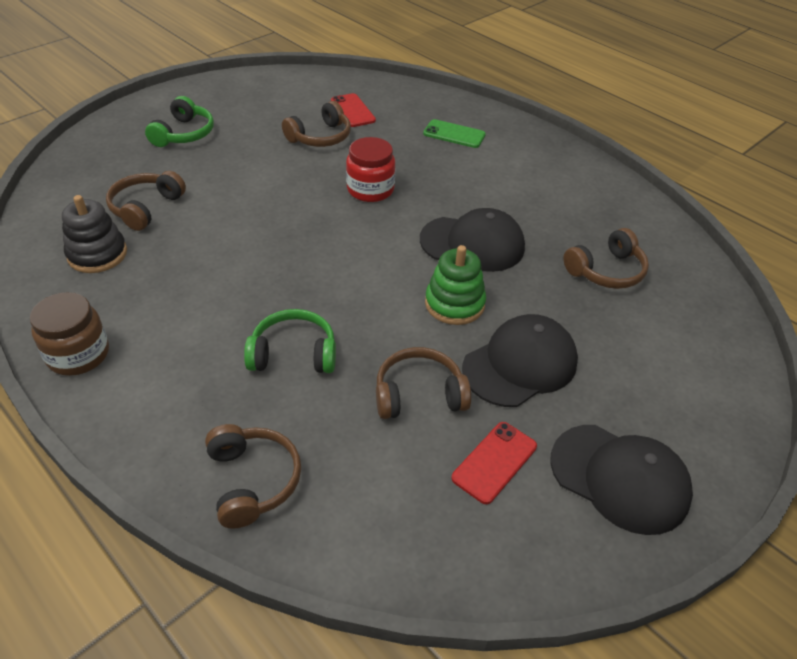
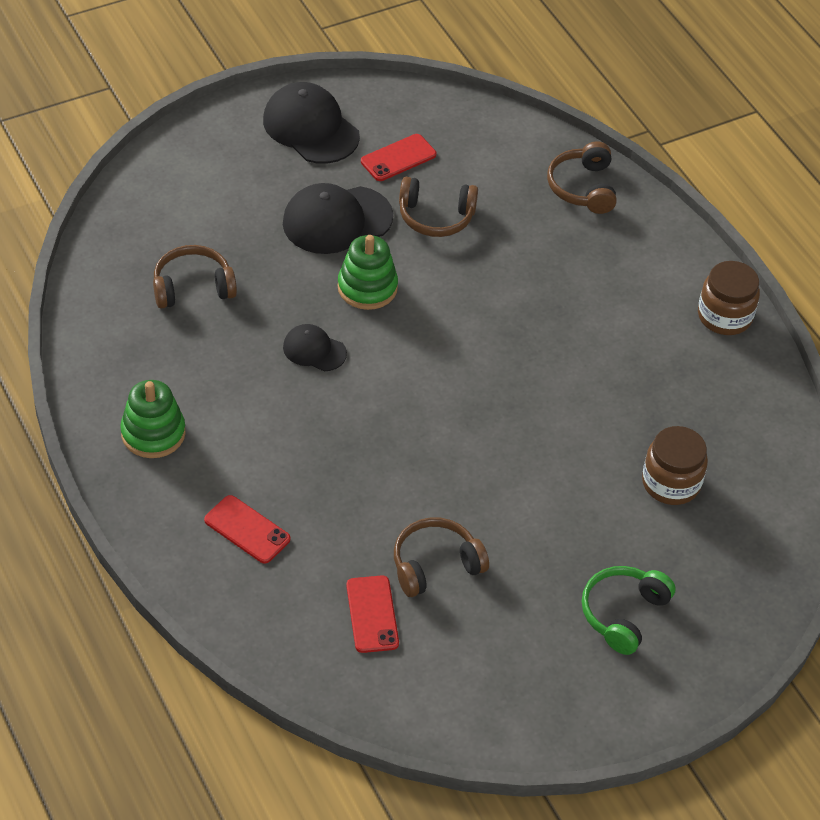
camera: 165 degrees left, 5 degrees up
(97, 254) = (720, 426): black stacking toy -> none
(146, 208) = (671, 483): brown headphones -> brown jar
(293, 354) = (533, 274): green headphones -> none
(370, 189) = (399, 453): red jar -> none
(454, 134) = (247, 530): green phone -> red phone
(472, 244) = (314, 350): black cap -> black cap, size x0.56
(554, 170) = (153, 433): none -> green stacking toy

